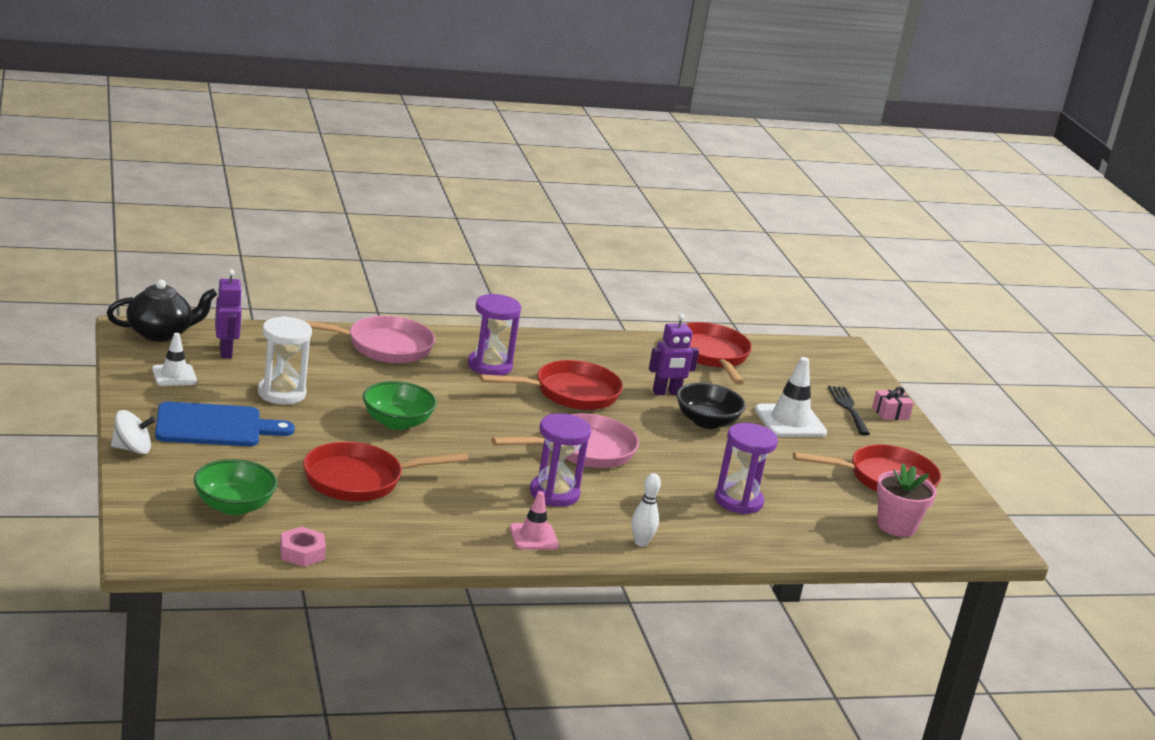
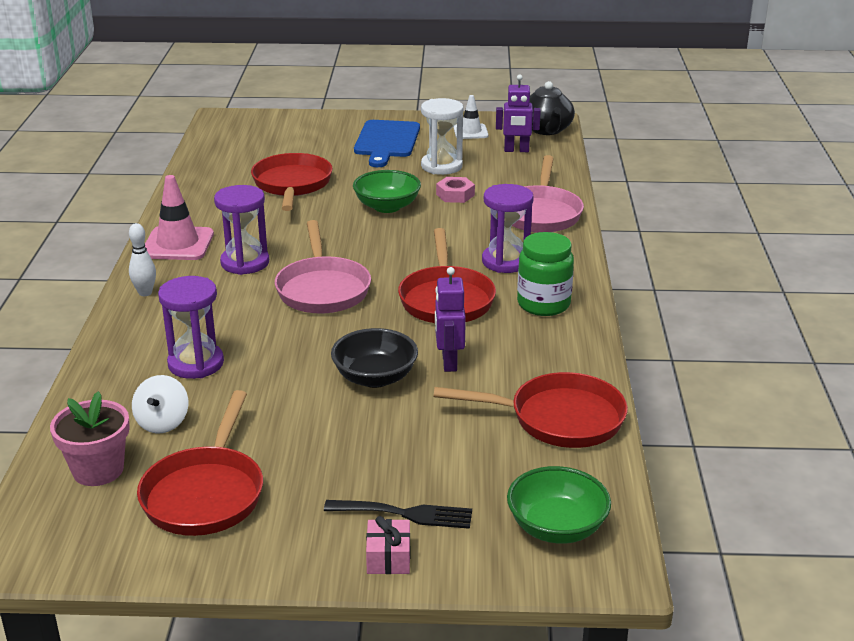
camera: 110 degrees right, 5 degrees up
(132, 449) = (355, 116): white spinning top -> white spinning top (162, 422)
(233, 506) = (267, 142): green bowl -> green bowl (556, 527)
(302, 553) = (196, 159): pink nut -> pink nut (455, 195)
(533, 537) = (178, 244): pink traffic cone -> pink traffic cone, size x1.60
(556, 353) = (543, 304): none -> green jar
(790, 421) = (370, 446): white traffic cone -> none

